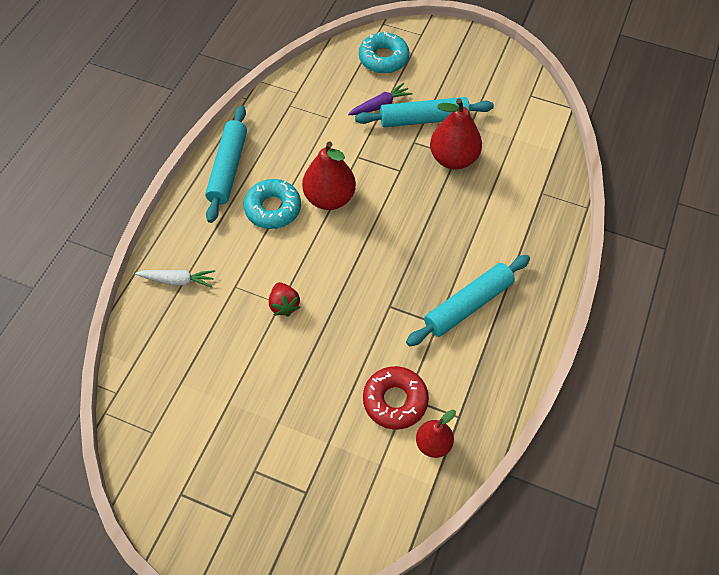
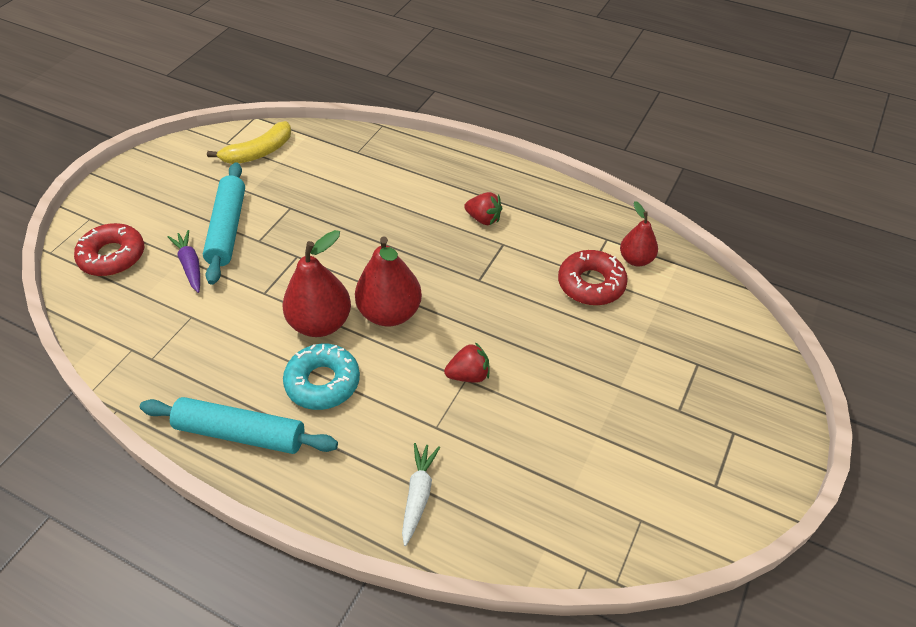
camera: 85 degrees left, 10 degrees down
(383, 58) = (112, 256): turquoise donut -> red donut
(453, 159) = (294, 210): red pear -> red pear (390, 313)
(468, 305) = (483, 219): turquoise rolling pin -> red strawberry
(523, 120) = (259, 152): none -> yellow banana

